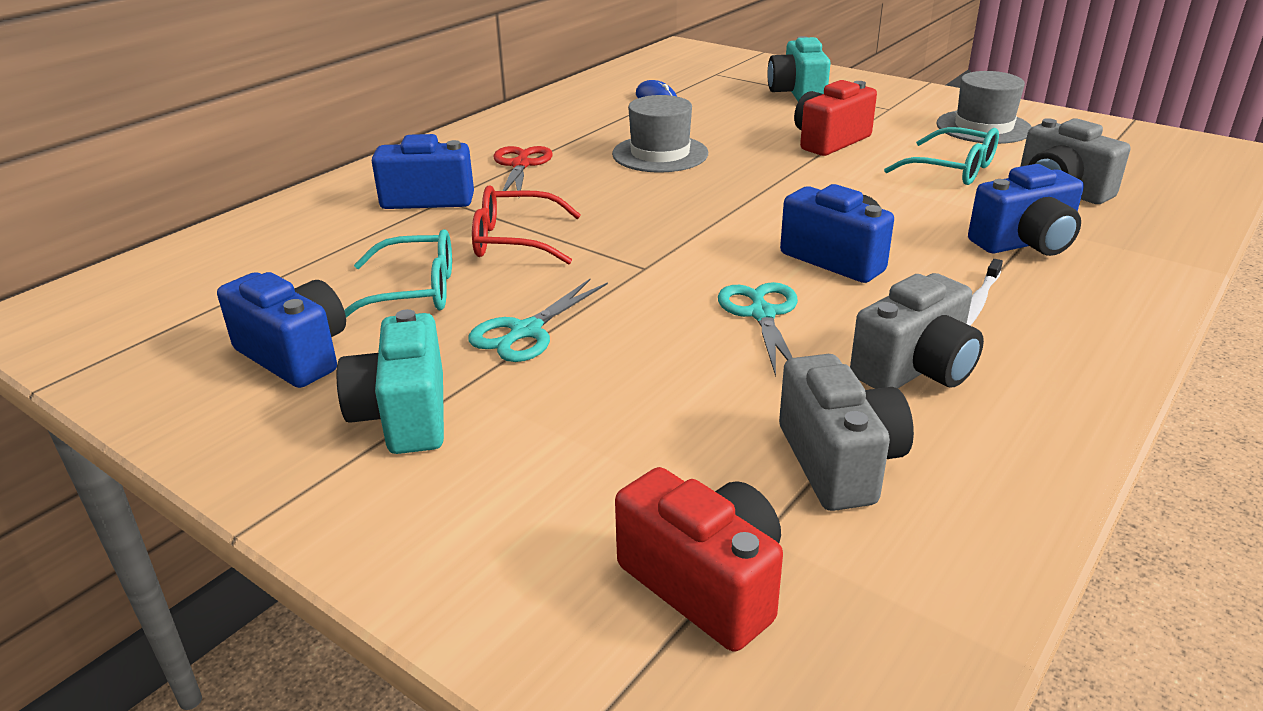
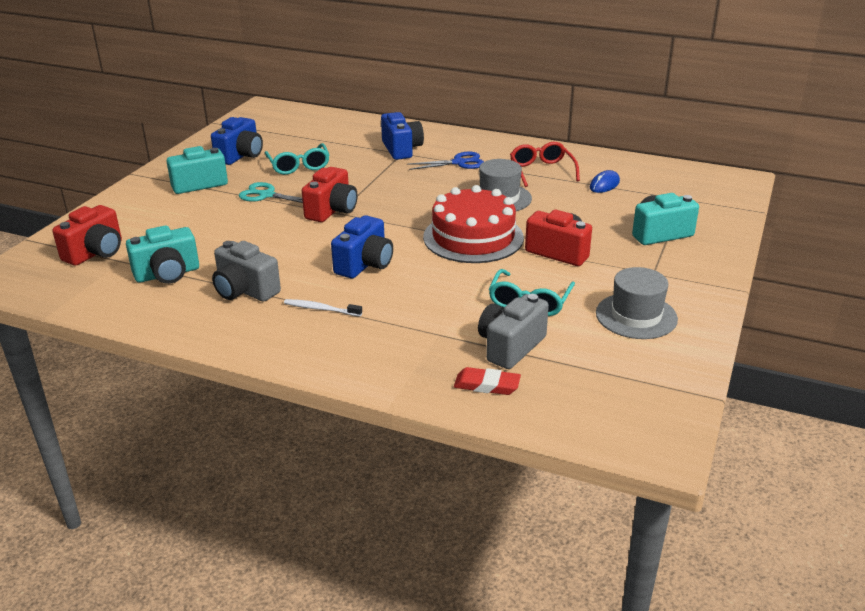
camera: 75 degrees right, 0 degrees up
(514, 240) = (358, 177): red glasses -> red glasses (541, 171)
(521, 165) = (458, 163): red scissors -> blue scissors
(633, 272) = (332, 210): none -> red camera
(762, 314) = (294, 247): turquoise scissors -> none
(773, 181) = (473, 237): none -> red cake
(839, 462) = (167, 274): grey camera -> turquoise camera
(1025, 243) = (408, 327): blue camera -> none
(1151, 212) = (487, 385): none -> red eraser

